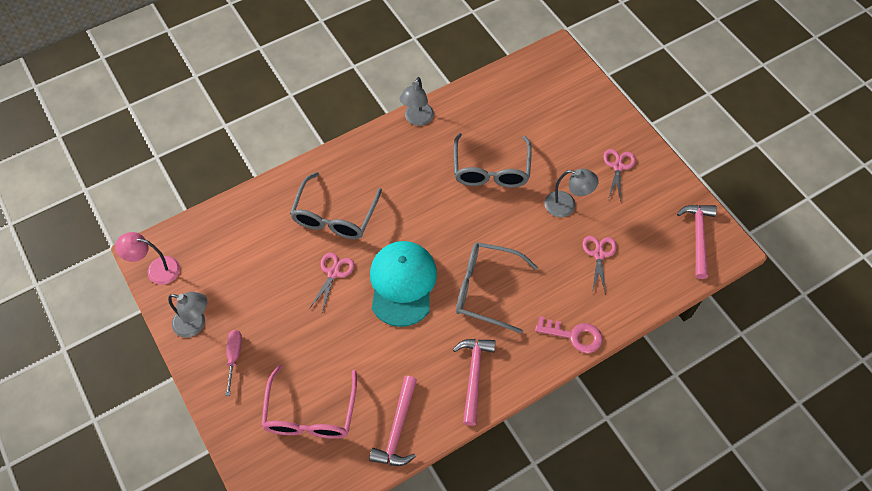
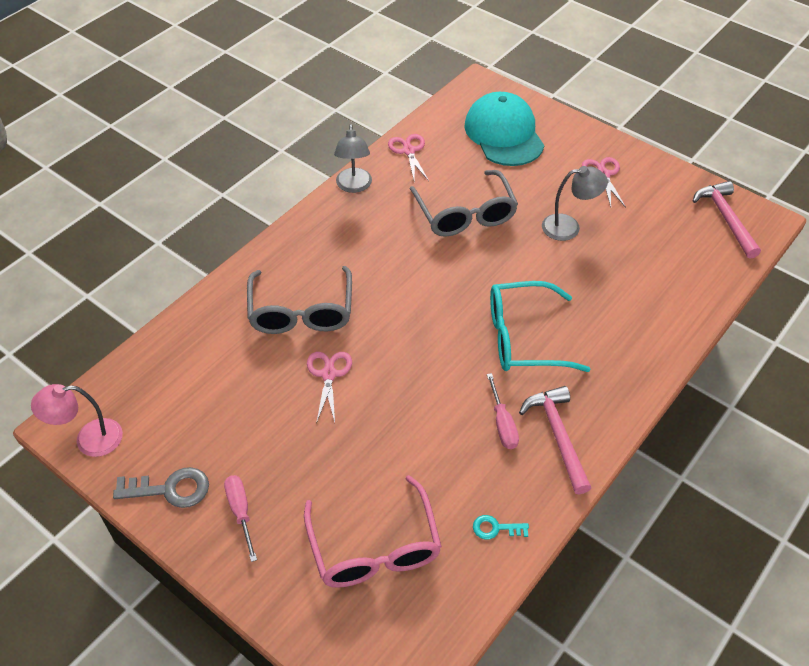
camera: 20 degrees left, 10 degrees down
(195, 324) = (170, 489): grey lamp -> grey key
(397, 429) = (495, 528): pink hammer -> turquoise key
(402, 284) = (420, 361): turquoise cap -> turquoise cap (504, 134)
(438, 353) = (502, 424): none -> pink screwdriver
(487, 290) = (525, 338): grey glasses -> turquoise glasses
(574, 335) = (650, 356): pink key -> none
(599, 254) = (631, 265): pink scissors -> pink scissors (409, 151)

